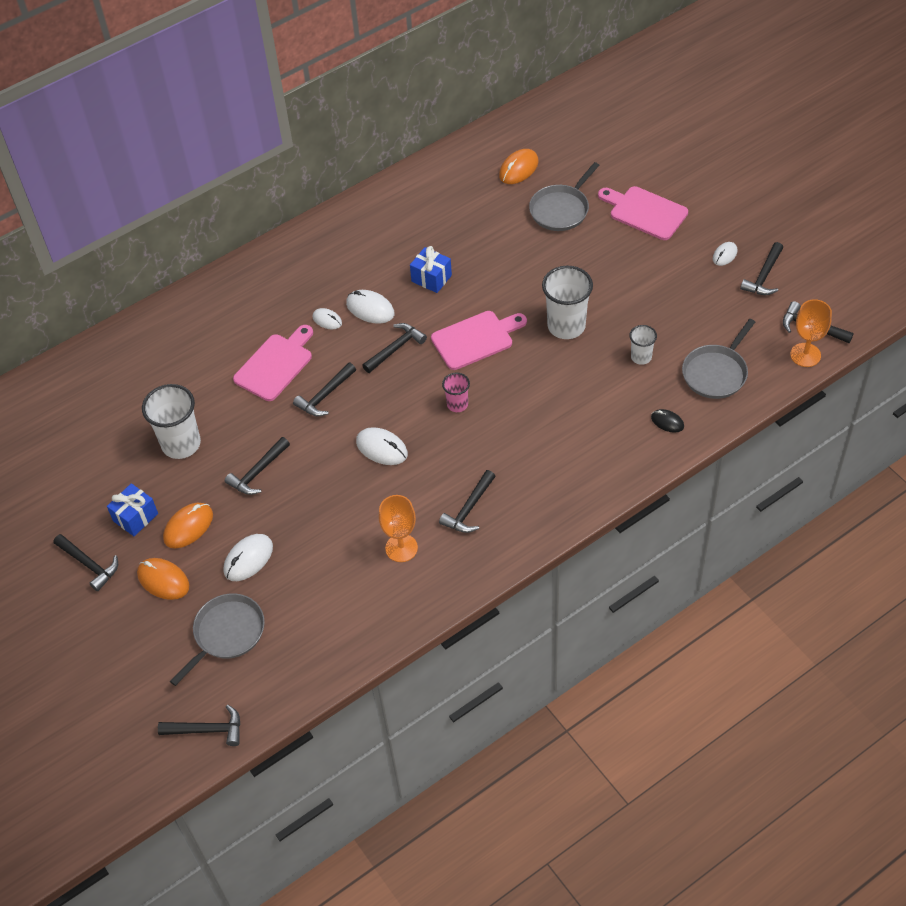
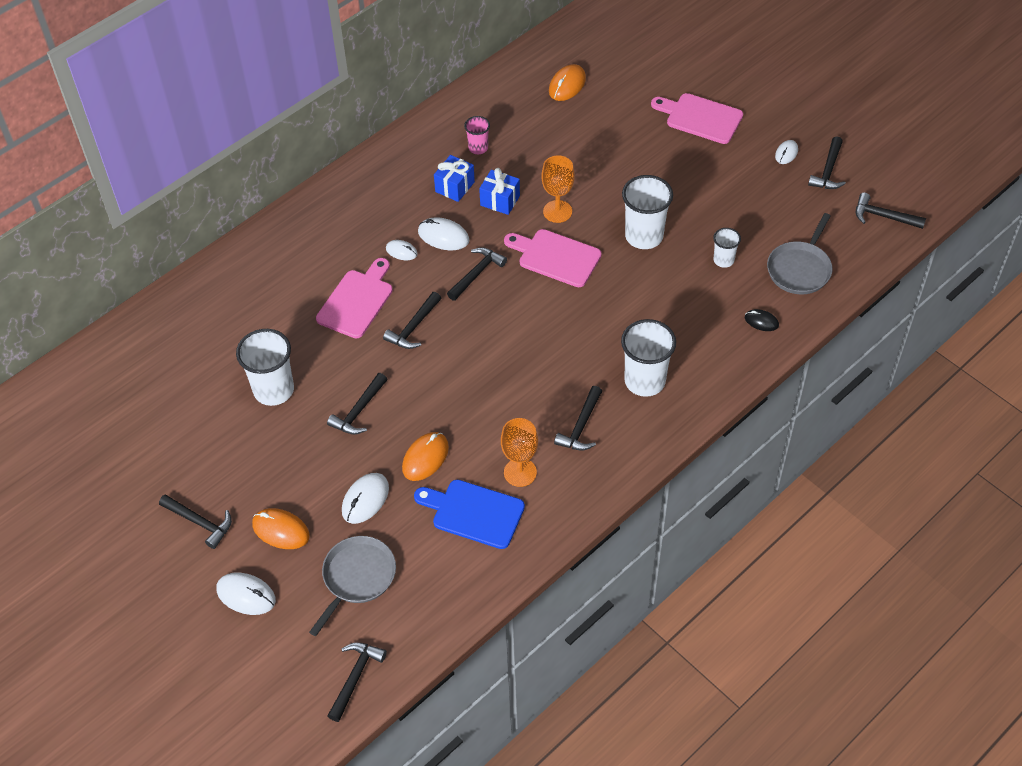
camera: 10 degrees left, 0 degrees up
(135, 517) = (240, 469): blue gift -> blue gift (455, 187)
(188, 527) = (297, 473): orange mouse -> orange mouse (425, 458)
(207, 730) = (355, 677): black hammer -> black hammer turned 60 degrees counterclockwise
(349, 583) = (474, 513): none -> blue cutting board
(382, 448) = (481, 374): white mouse -> white mouse (246, 595)
(457, 404) = (549, 324): pink cup -> pink cup (478, 148)
(475, 339) = (556, 257): pink cutting board -> pink cutting board turned 120 degrees counterclockwise
(540, 470) = (644, 381): none -> white cup
(561, 209) = (617, 122): grey pan -> none
(805, 355) = (883, 244): orange goblet -> orange goblet (557, 211)

